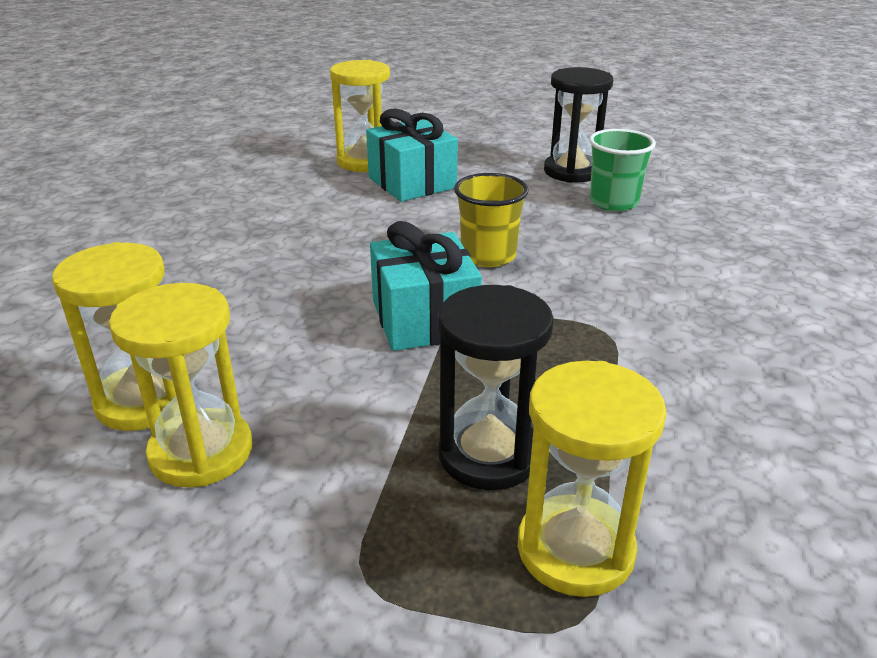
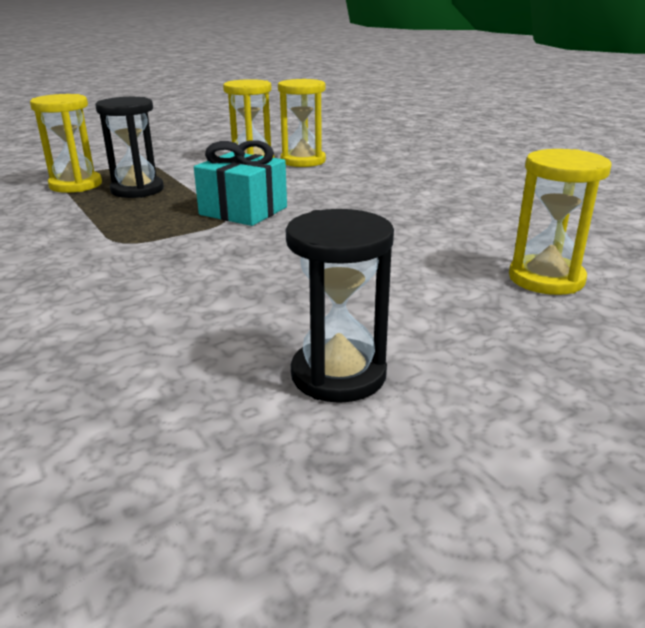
camera: 135 degrees right, 5 degrees down
(412, 183) = (451, 278): turquoise gift -> none
(488, 256) = (266, 250): yellow cup -> none
(613, 202) = (227, 347): green cup -> none

